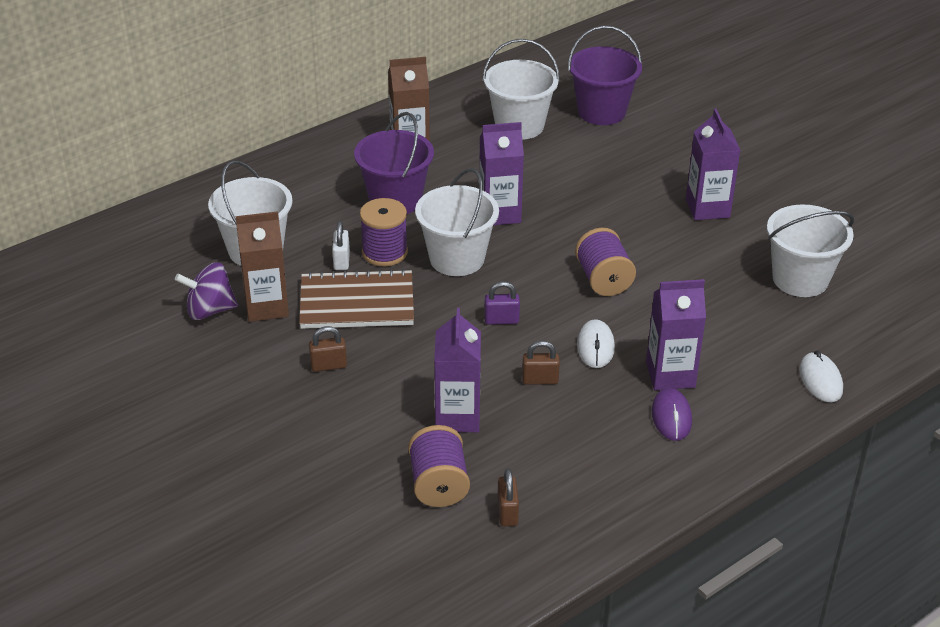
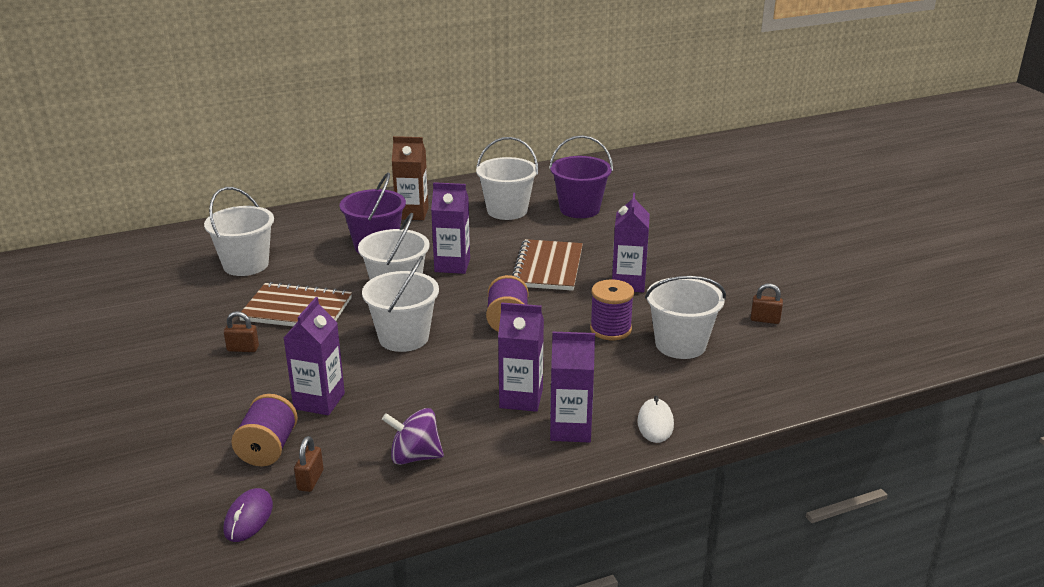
camera: 15 degrees right, 10 degrees down
(210, 310) = (181, 299): purple spinning top -> purple spinning top (415, 456)
(266, 306) = (226, 302): brown carton -> none
(341, 261) = (305, 280): white padlock -> none
(384, 252) = (343, 279): purple spool -> purple spool (610, 329)
(501, 320) = (403, 338): purple padlock -> white bucket
(540, 380) = (406, 385): brown padlock -> brown padlock (765, 320)
(595, 346) = (469, 368): white mouse -> none
(609, 200) = (548, 267): none -> brown notebook
(671, 417) = (502, 430): purple mouse -> purple mouse (248, 518)
(740, 402) = (570, 429): none -> purple carton

